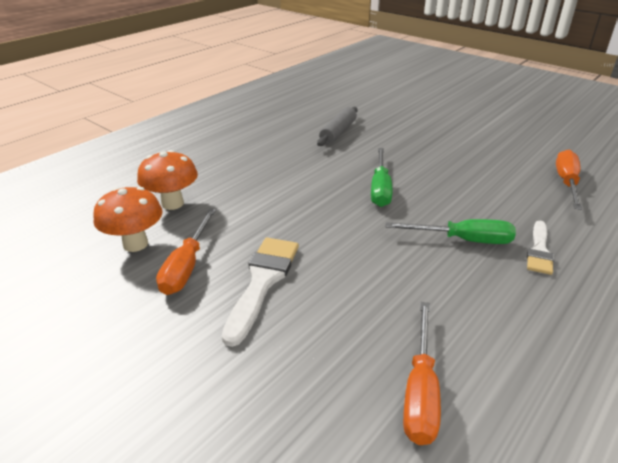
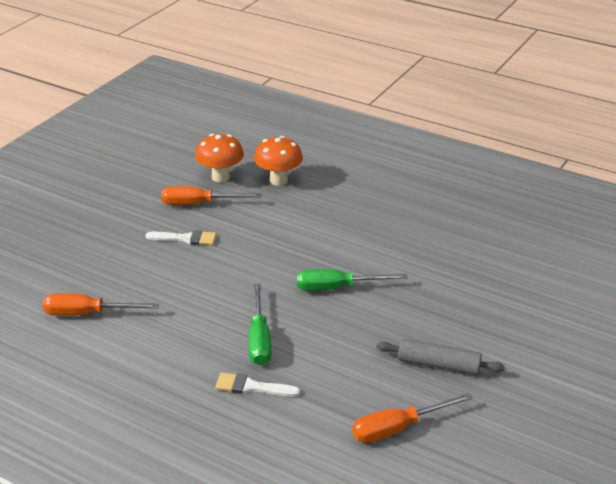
camera: 80 degrees right, 0 degrees up
(262, 282) = (185, 238): white brush -> white brush, size x0.63
(338, 132) = (456, 252): grey rolling pin -> grey rolling pin (438, 365)
(566, 182) = (397, 428): orange screwdriver -> orange screwdriver turned 150 degrees clockwise

